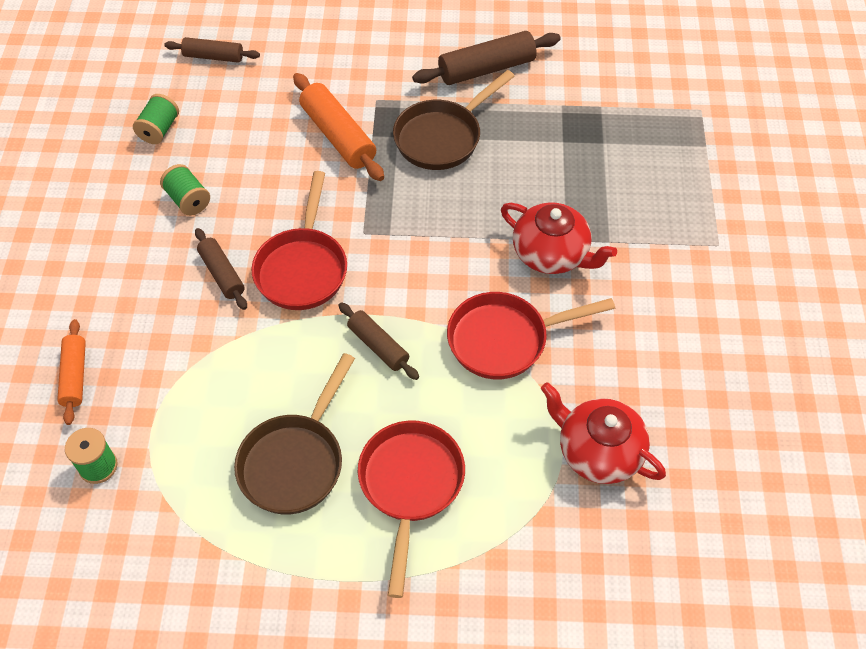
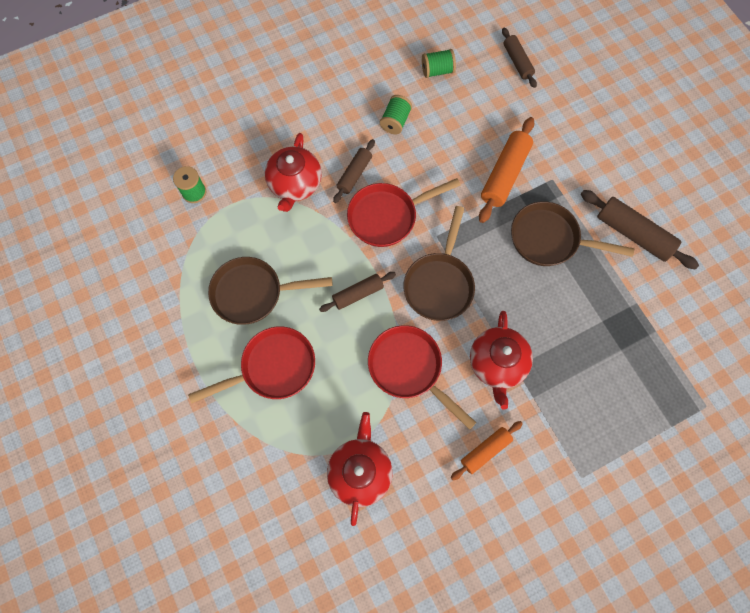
camera: 60 degrees right, 15 degrees up
(74, 376) = (241, 143): orange rolling pin -> orange rolling pin (485, 450)
(183, 343) = (295, 184): none -> red teapot
(378, 346) = (358, 294): brown rolling pin -> brown rolling pin turned 45 degrees clockwise
(423, 259) = (439, 284): none -> brown pan

